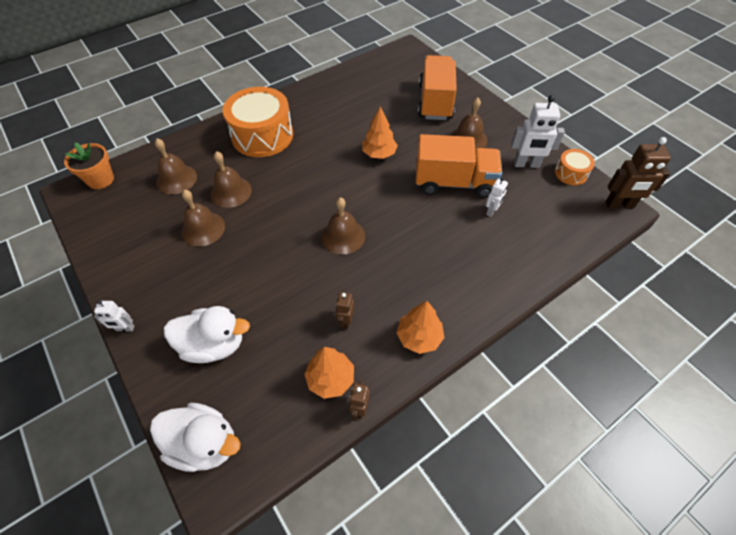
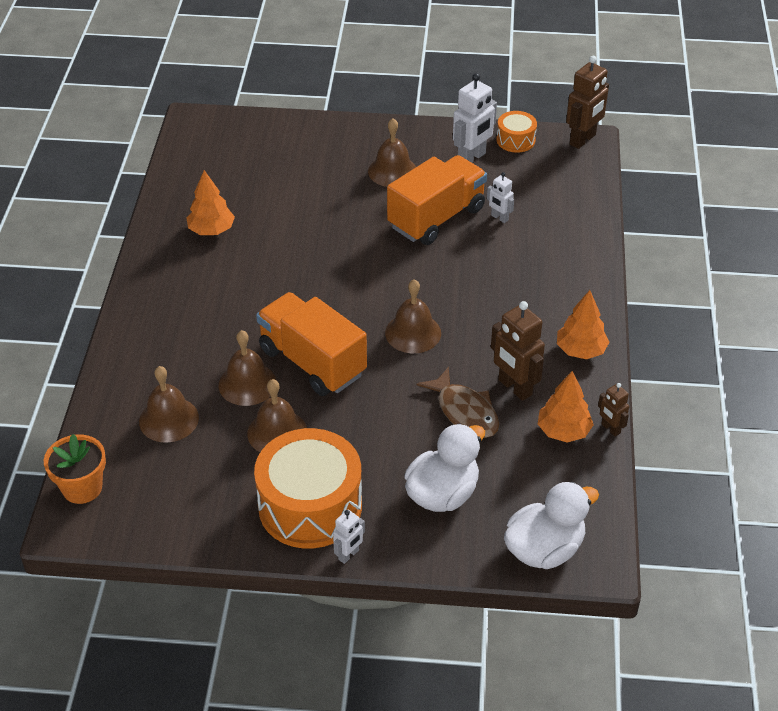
camera: 50 degrees left, 10 degrees down
(262, 135) = (187, 313): orange drum -> orange drum (310, 506)
(298, 308) = (465, 412): none -> brown fish
(346, 321) = (514, 388): brown robot -> brown robot, size x1.83
(379, 154) = (333, 243): orange tree -> orange tree (211, 230)
(435, 102) = (309, 157): orange truck -> orange truck (312, 362)
(491, 211) = (499, 218): white robot -> white robot turned 150 degrees clockwise

